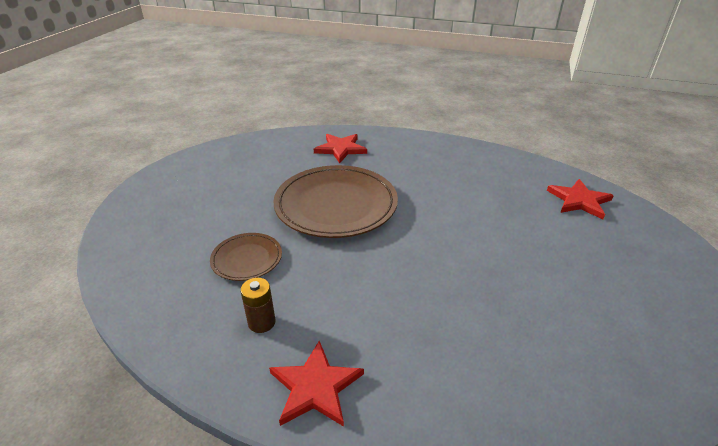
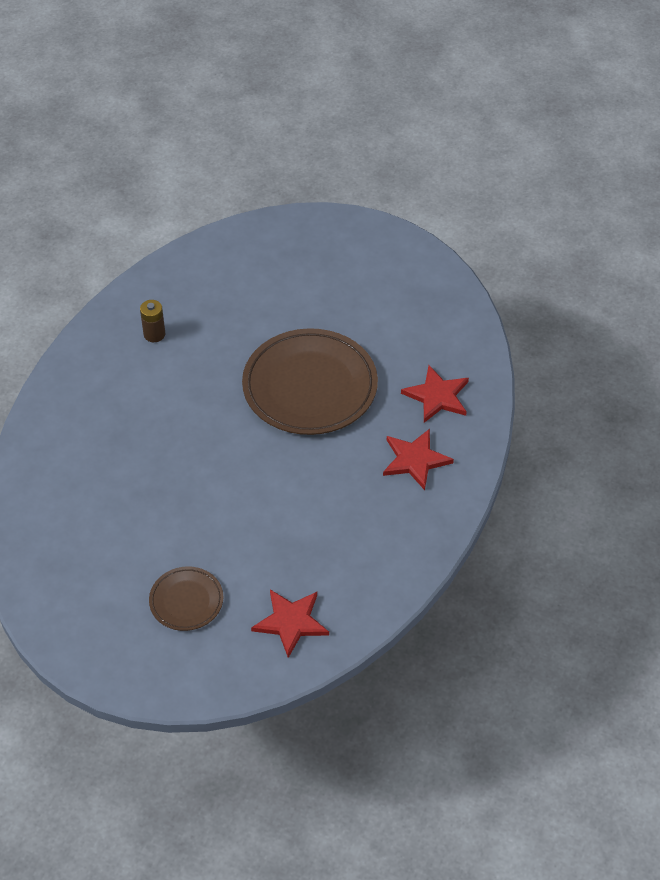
camera: 95 degrees right, 15 degrees up
(247, 259) = (232, 319): brown plate -> brown plate (186, 601)
(315, 387) = (88, 367): red star -> red star (415, 460)

